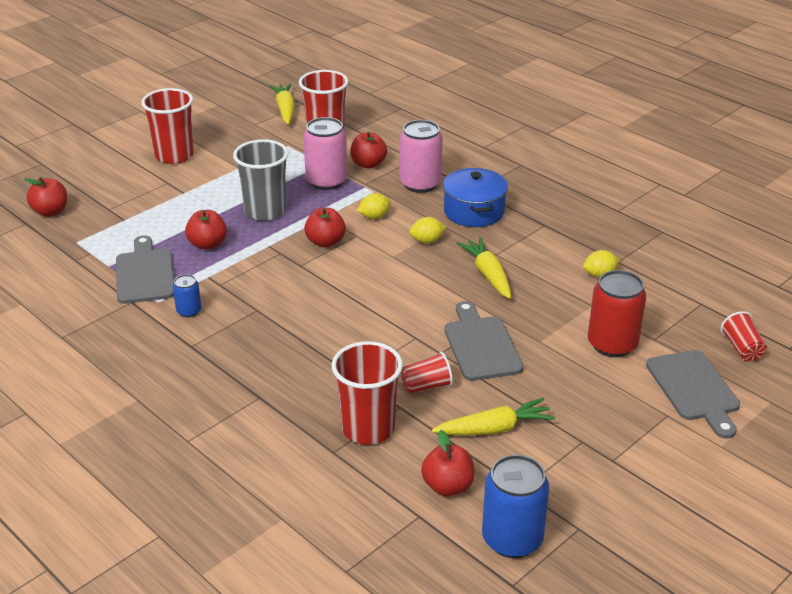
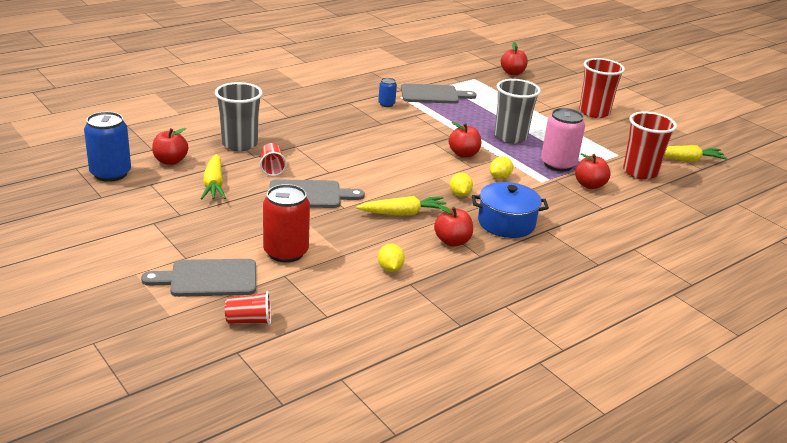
camera: 95 degrees right, 5 degrees down
(207, 244) = (466, 115): red apple -> red apple (452, 241)
(368, 428) = (239, 144): red cup -> grey cup
(374, 217) = (500, 177): yellow lemon -> yellow lemon turned 60 degrees clockwise
(420, 184) = (555, 204): pink can -> none

